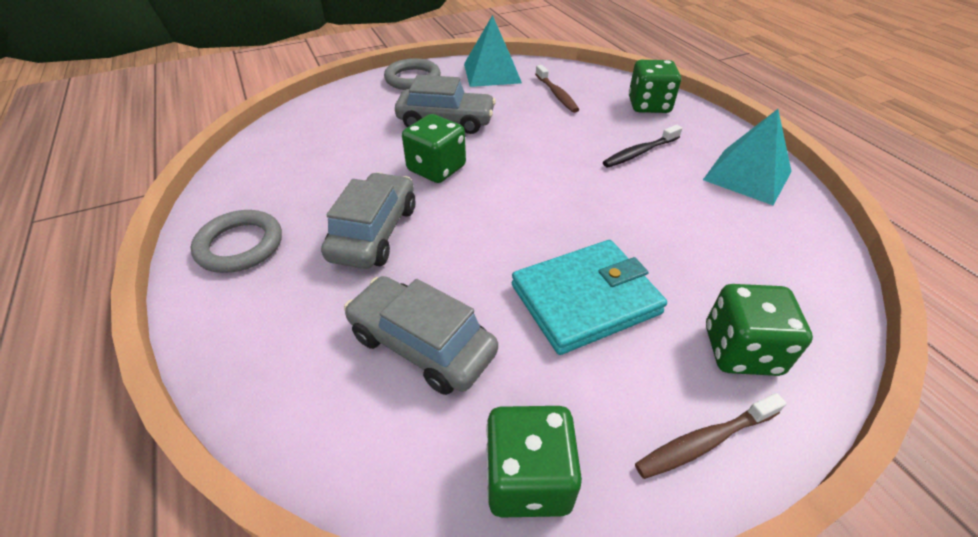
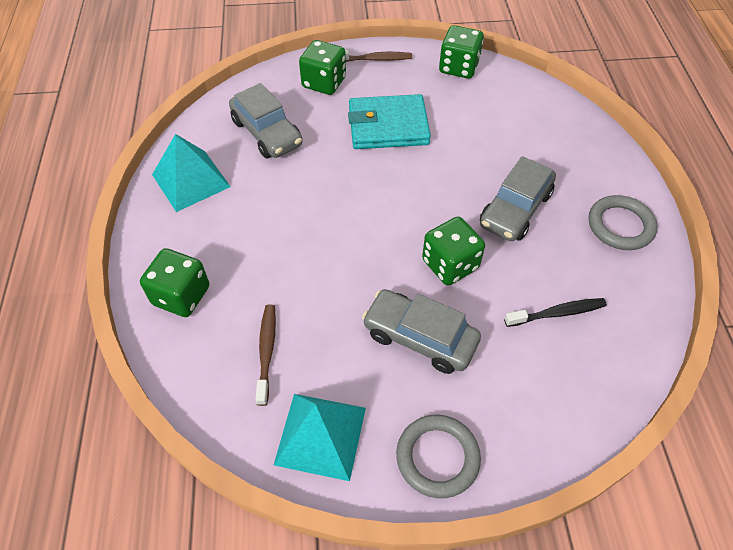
camera: 160 degrees left, 10 degrees up
(422, 344) = (494, 127): grey car -> grey car (267, 133)
(639, 152) = (254, 230): black toothbrush -> black toothbrush (557, 313)

